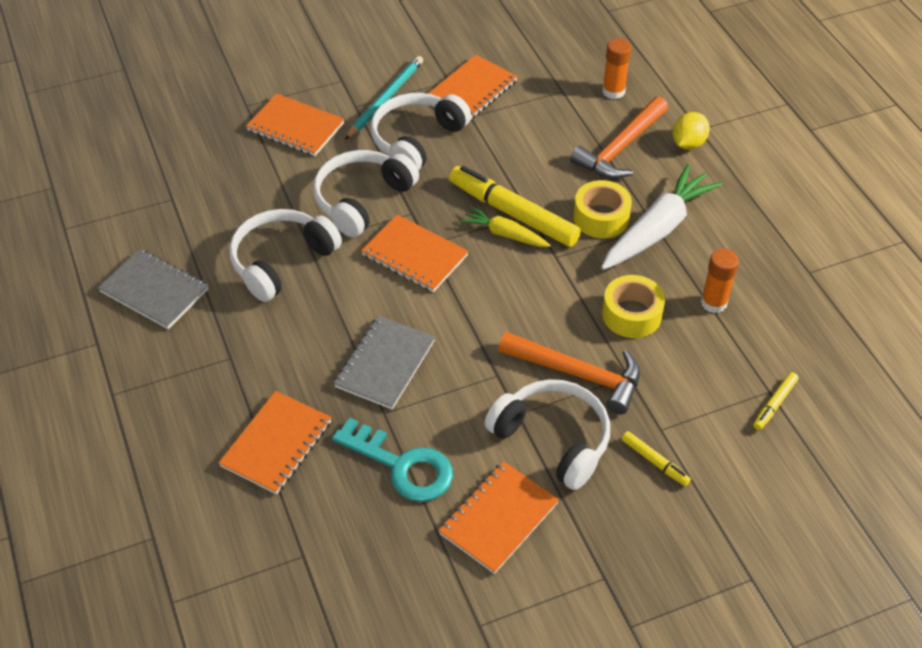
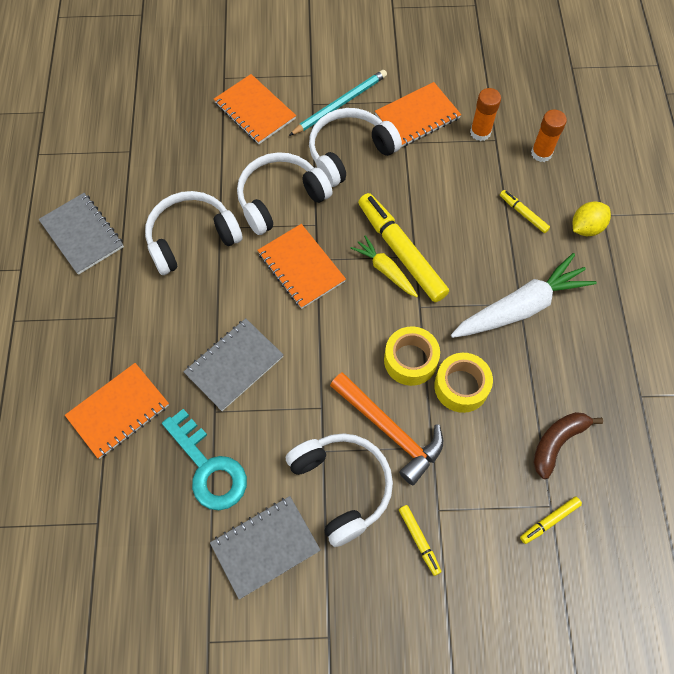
camera: 20 degrees right, 15 degrees up
(499, 519) = (265, 547): orange notebook -> grey notebook
(601, 217) = (475, 280): yellow tape -> yellow tape (410, 360)
(621, 148) = (523, 214): orange hammer -> yellow marker
(714, 303) = (539, 399): orange glue stick -> orange glue stick (480, 132)
(749, 335) = (557, 442): none -> brown banana

